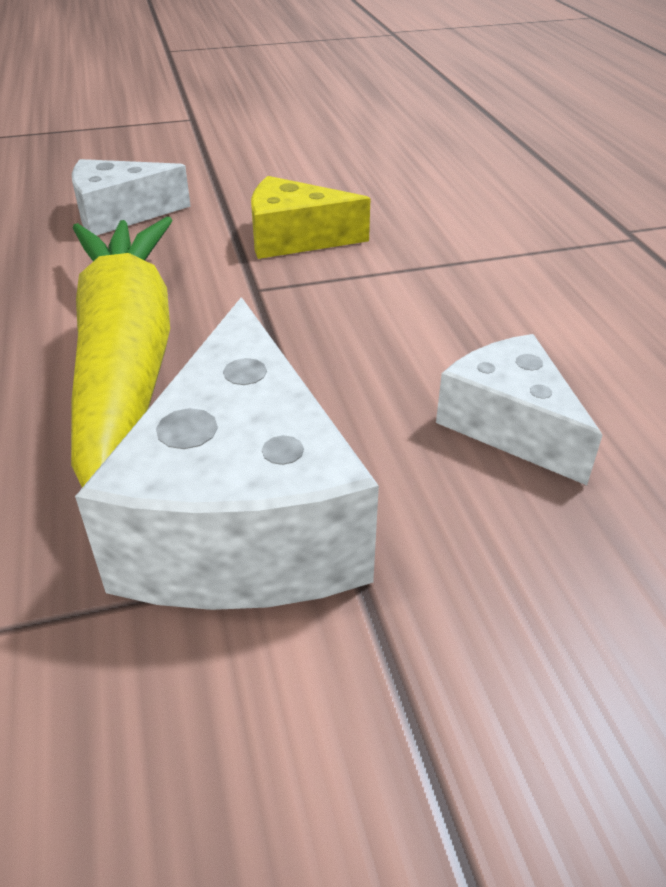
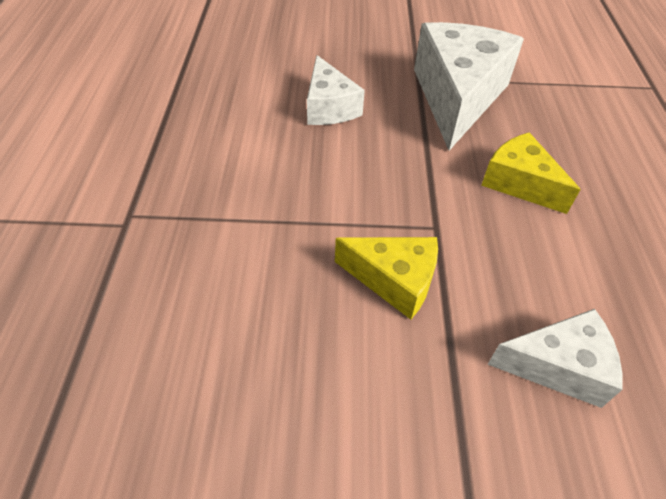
camera: 165 degrees left, 10 degrees up
(125, 361) = (519, 183): yellow carrot -> yellow cheese

